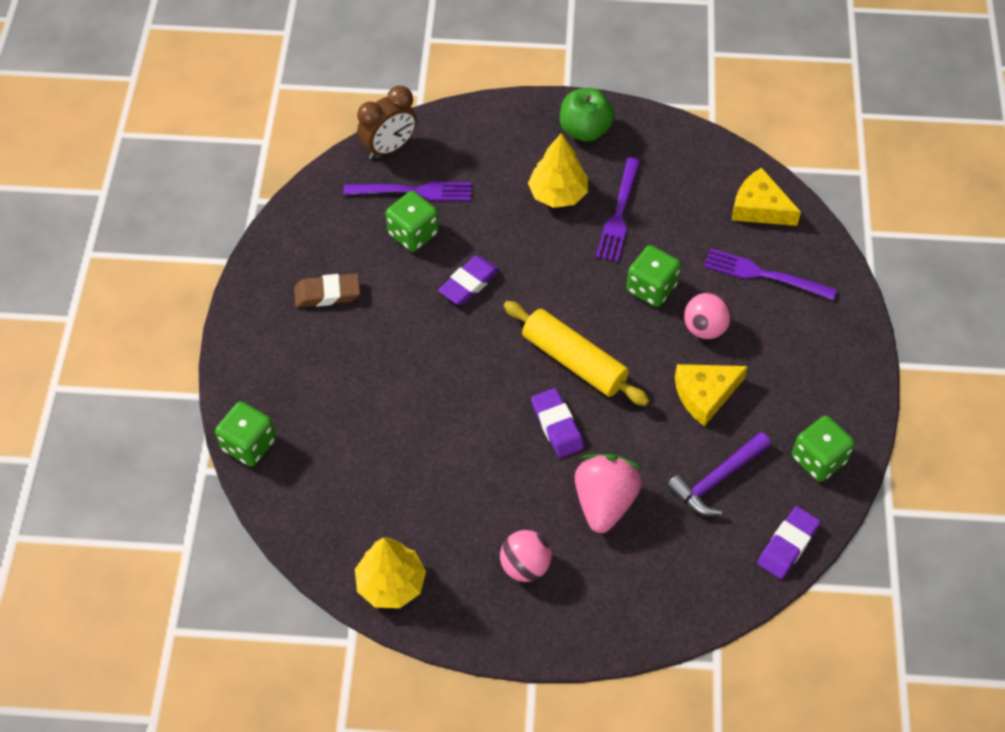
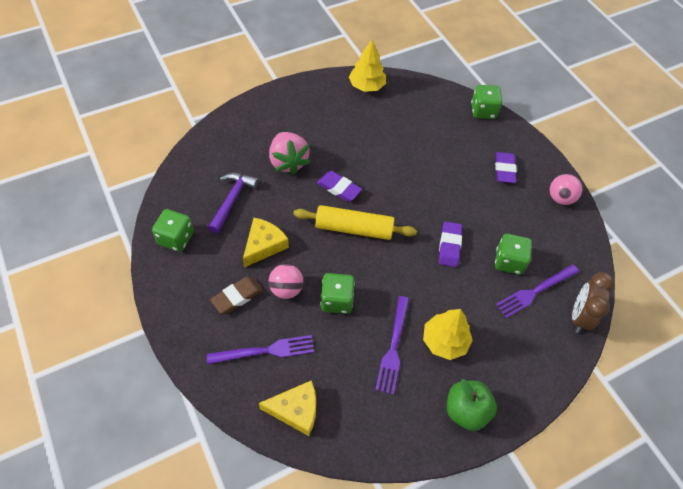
camera: 145 degrees right, 0 degrees up
(327, 294) = (520, 200): brown eraser -> brown eraser (237, 297)
(525, 566) = (309, 118): pink ball -> pink ball (560, 198)
(619, 214) = (393, 347): purple fork -> purple fork turned 150 degrees counterclockwise
(787, 545) = (176, 184): purple eraser -> purple eraser (504, 170)

